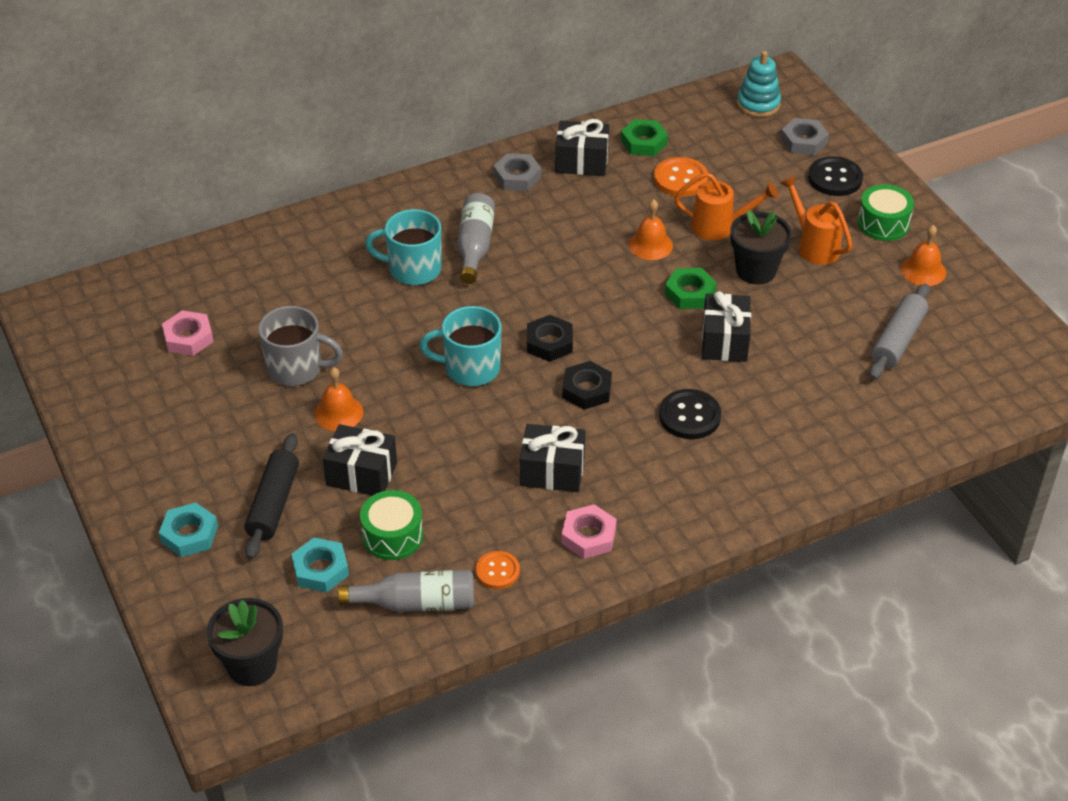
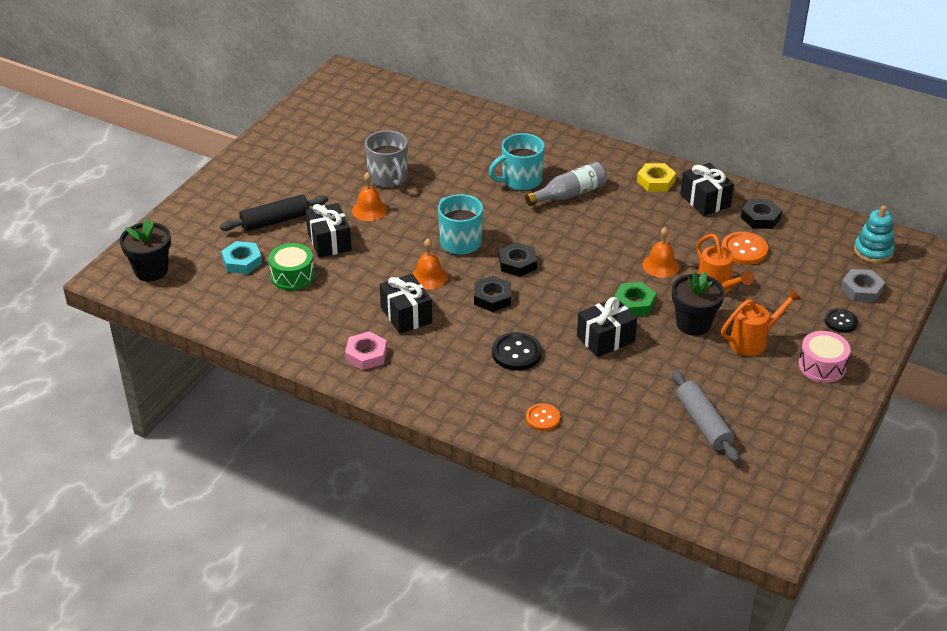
camera: 55 degrees right, 5 degrees down
(188, 338) = (372, 130): pink nut -> none
(189, 534) = (225, 203): turquoise nut -> none
(413, 269) = (520, 180): turquoise mug -> turquoise mug turned 90 degrees counterclockwise
(416, 603) = (248, 309): grey bottle -> none
(497, 571) = (302, 330): orange button -> orange button (542, 418)
(517, 177) = (656, 181): grey nut -> yellow nut
(644, 142) = (760, 218): green nut -> black nut
(814, 246) = (753, 341): orange watering can -> orange watering can turned 45 degrees clockwise
(835, 178) = (840, 321): black button -> black button, size x0.66
(883, 223) = (822, 366): green drum -> pink drum
(897, 340) = (703, 423): grey rolling pin -> grey rolling pin turned 75 degrees clockwise
(923, 270) = (795, 407): orange bell -> orange bell (429, 277)

